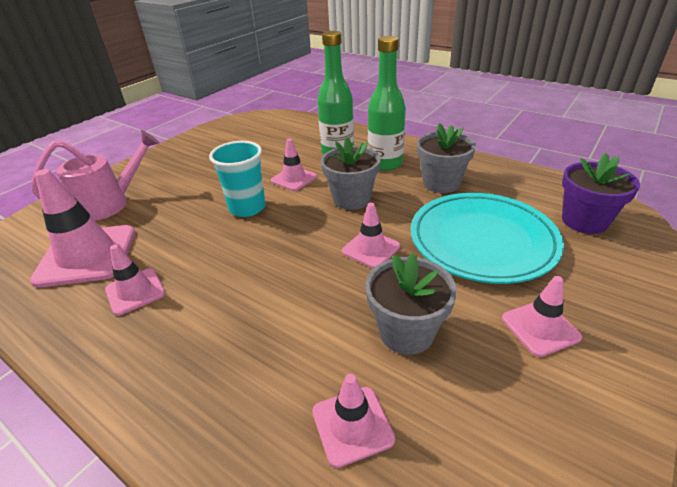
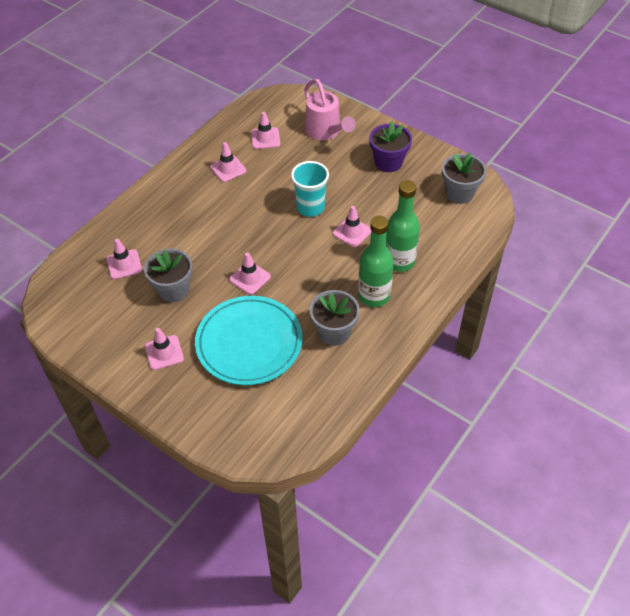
camera: 90 degrees right, 15 degrees up
(87, 256) = (265, 138): pink traffic cone -> pink traffic cone, size x0.55
(351, 199) = (315, 269): grey flower pot -> grey flower pot (459, 193)
(584, 221) = (264, 417): purple flower pot -> purple flower pot (388, 162)

